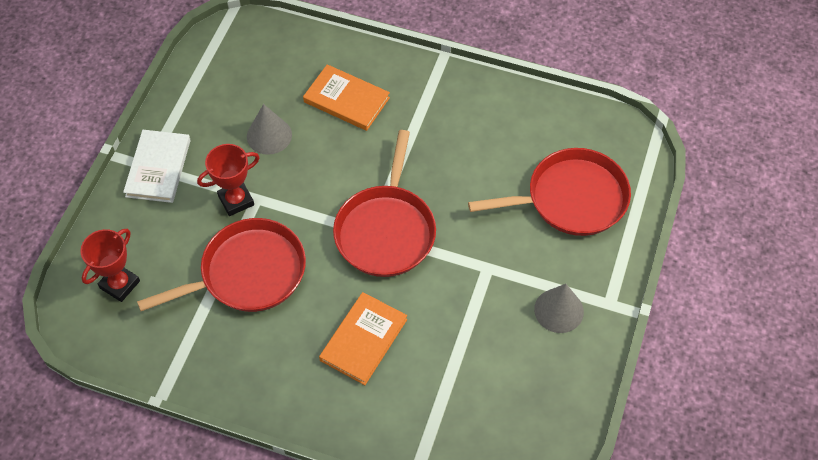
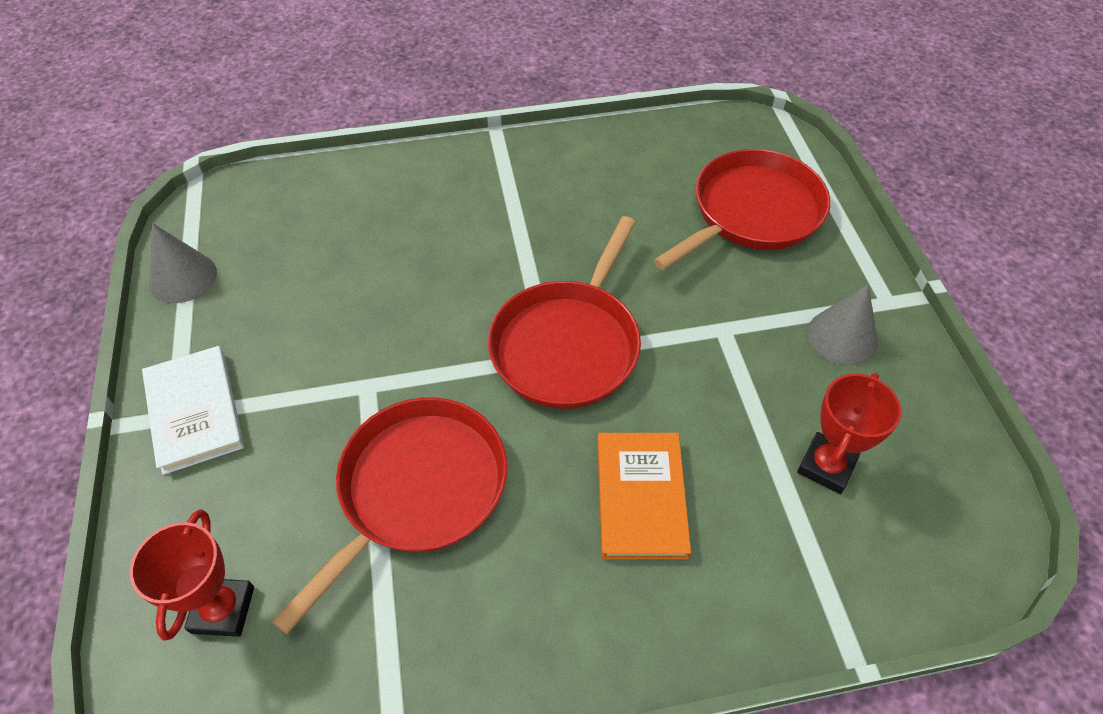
camera: 30 degrees left, 5 degrees down
(236, 200) = (338, 401): red trophy -> red trophy (826, 466)
(269, 135) = (335, 301): grey cone -> grey cone (183, 277)
(346, 100) = (411, 220): orange book -> none
(386, 231) = (568, 345): red pan -> red pan turned 45 degrees clockwise

